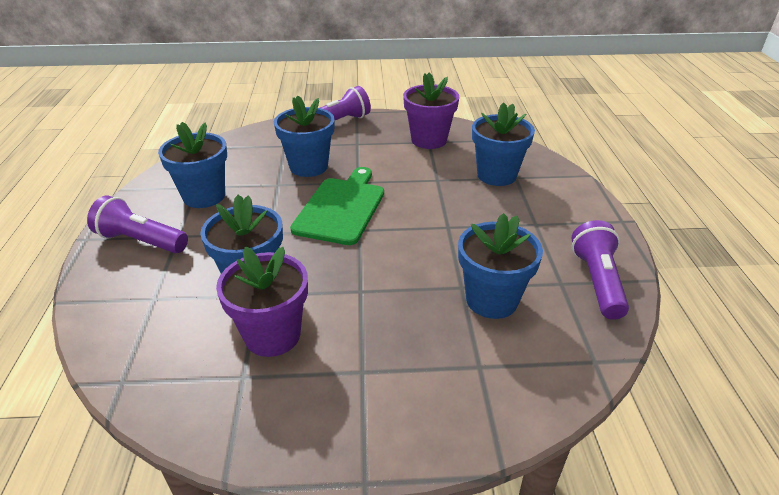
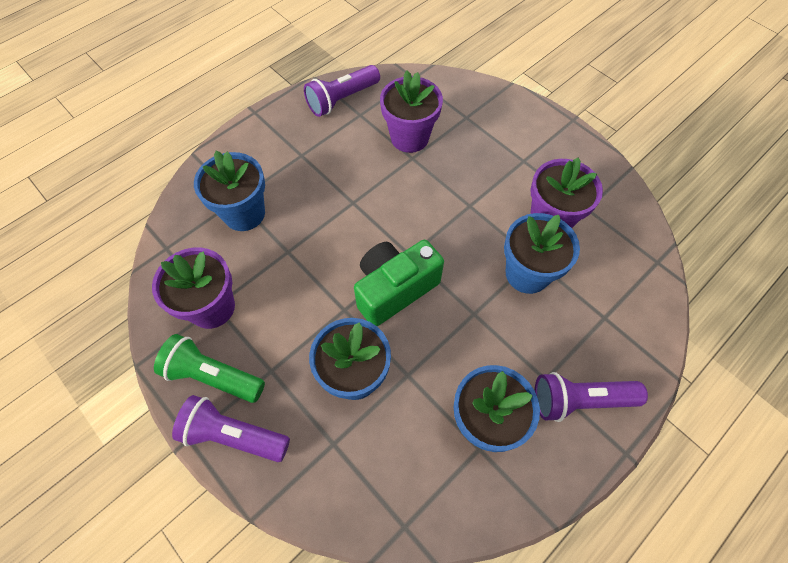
camera: 130 degrees left, 25 degrees up
(141, 241) = (579, 400): purple flashlight -> purple flashlight turned 105 degrees clockwise
(341, 208) = (394, 289): green cutting board -> green camera
(381, 127) = (213, 376): none -> green flashlight
(491, 300) = (409, 137): blue flower pot -> purple flower pot

